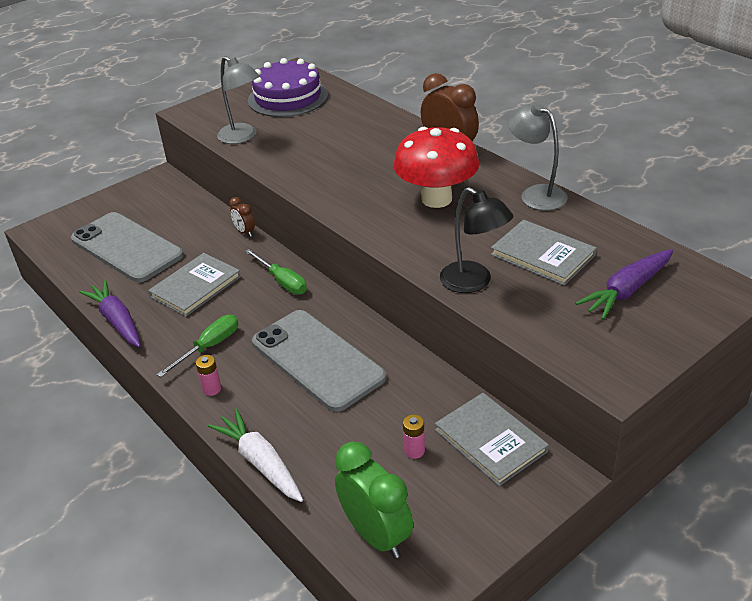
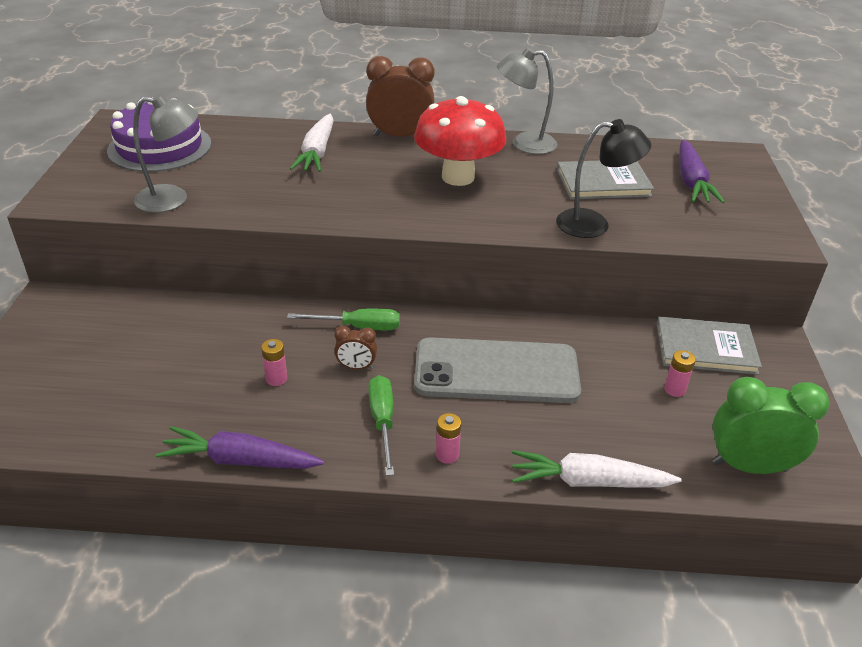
camera: 50 degrees left, 0 degrees up
(126, 247) = (125, 386): grey phone -> none
(195, 287) = (276, 379): grey book -> pink battery
(245, 232) = (246, 304): brown clock -> brown clock (356, 367)
(373, 139) = (317, 152): none -> white carrot

